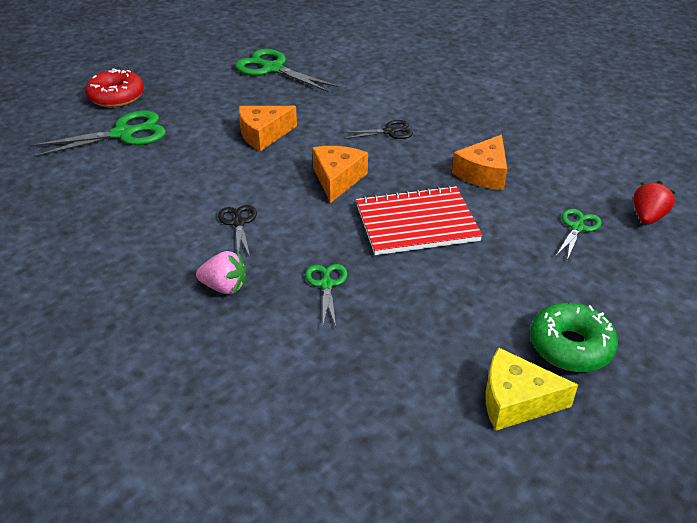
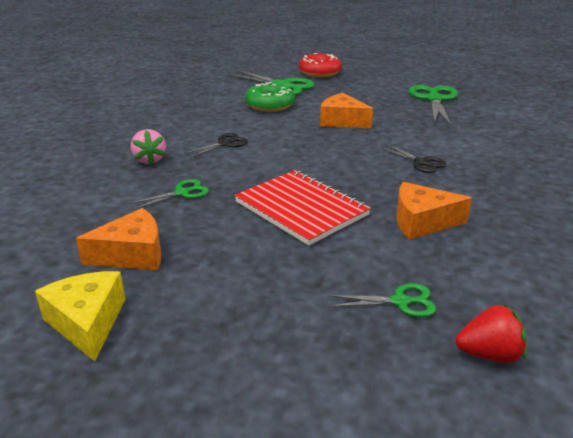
camera: 60 degrees right, 10 degrees down
(337, 179) = (321, 161): orange cheese -> orange cheese (132, 254)
(570, 346) = (188, 341): green donut -> green donut (270, 105)

